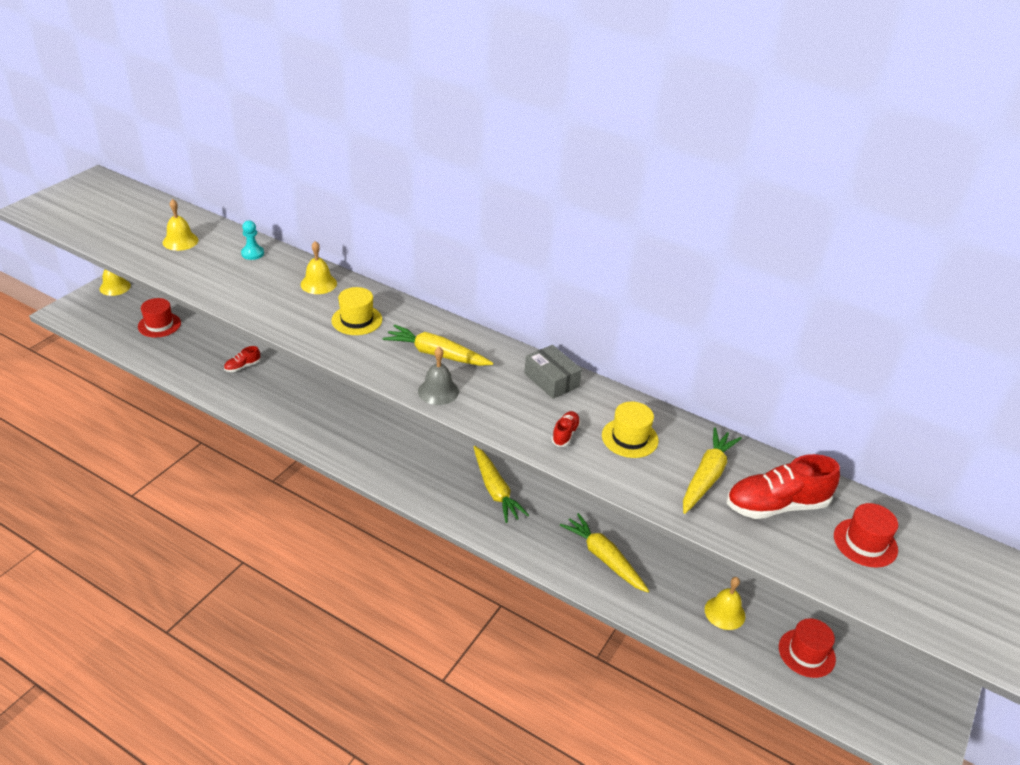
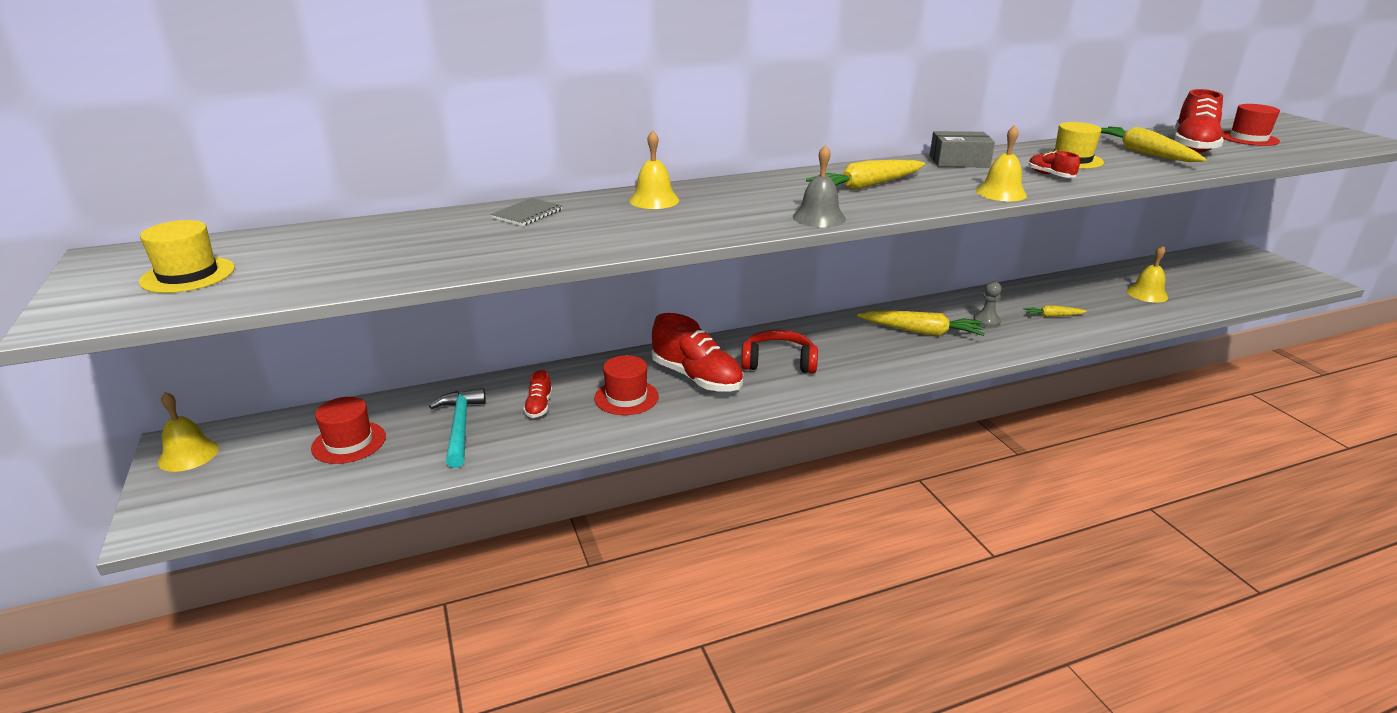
camera: 50 degrees left, 10 degrees down
(180, 241) = (415, 242): yellow bell -> yellow bell (1001, 193)
(200, 351) = (460, 427): none -> turquoise hammer
(252, 253) = (527, 214): turquoise pawn -> grey notebook
(327, 410) = (697, 378): none -> red shoe
(357, 320) = (756, 200): yellow hat -> yellow hat (188, 275)
(380, 437) = (778, 362): none -> red headphones
(438, 391) = (935, 199): grey bell -> grey bell (819, 217)
(551, 521) = (986, 321): none -> grey pawn
(604, 558) = (1052, 316): yellow carrot -> yellow carrot, size x0.53
(806, 653) = (1205, 282): red hat -> red hat (626, 397)

